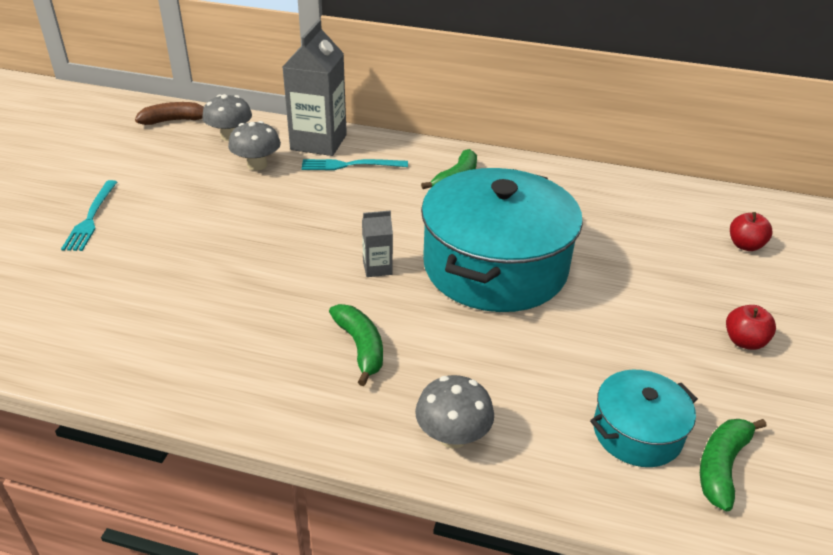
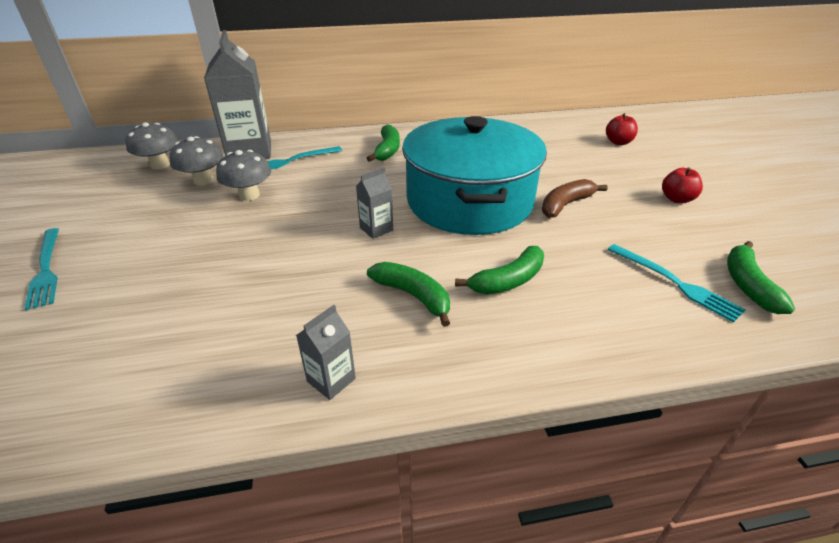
camera: 25 degrees left, 0 degrees up
(174, 120) = (92, 165): brown banana -> brown banana (565, 205)
(240, 394) = (331, 380): none -> grey carton
(452, 436) = (551, 340): grey mushroom -> grey mushroom (249, 195)
(461, 365) = (508, 281): none -> green banana
(637, 432) = (675, 283): turquoise pot -> turquoise fork

